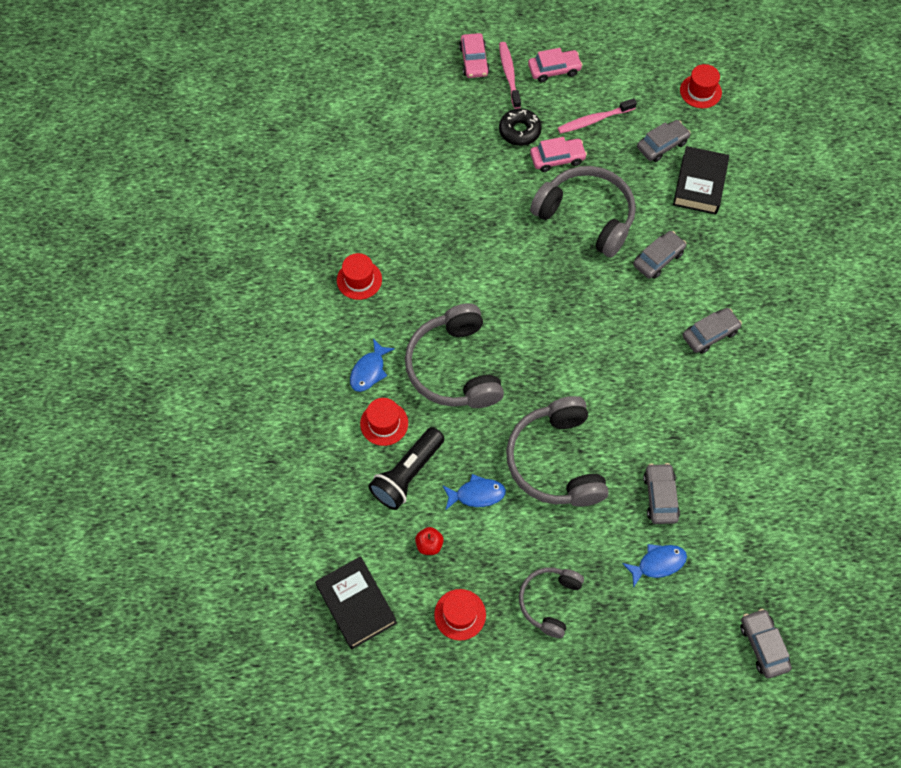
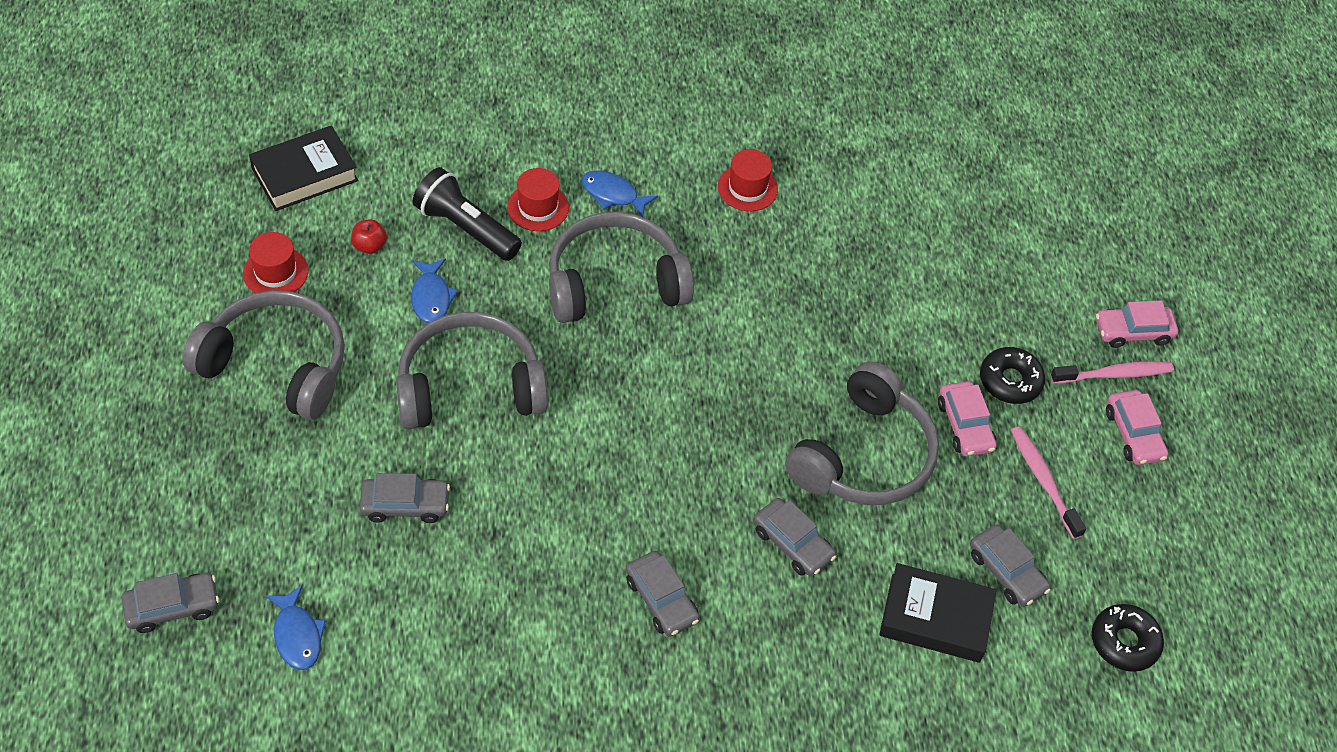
camera: 85 degrees right, 10 degrees down
(549, 601) = (277, 365): grey headphones -> grey headphones, size x1.70
(658, 563) = (309, 492): blue fish -> blue fish (297, 635)
(700, 91) = (1124, 642): red hat -> black donut

